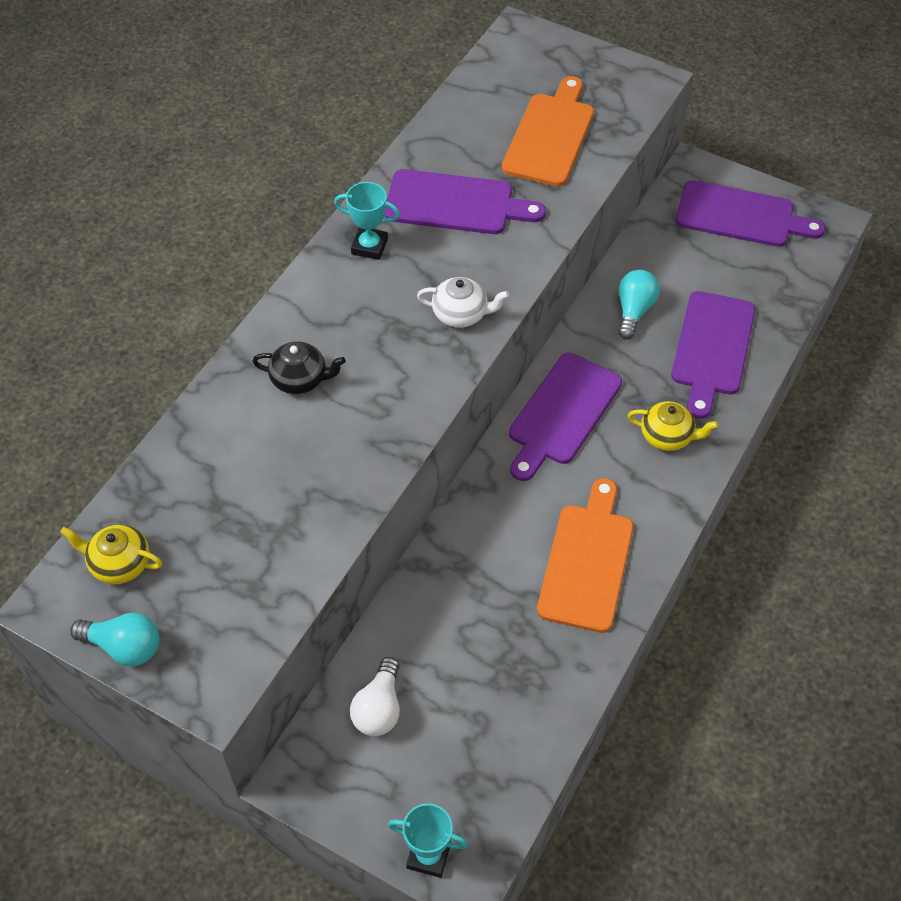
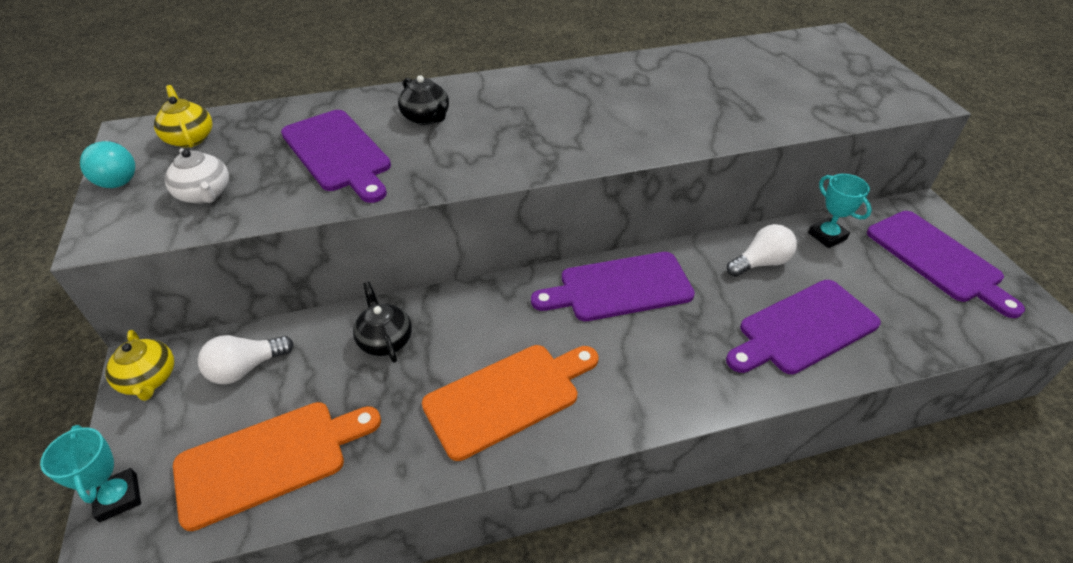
camera: 45 degrees right, 10 degrees down
(369, 246) = (572, 82): turquoise trophy -> turquoise trophy (827, 236)
(450, 598) = (385, 340): none -> black teapot
(456, 204) = (663, 91): purple cutting board -> purple cutting board (338, 153)
(461, 314) = (579, 145): white teapot -> white teapot (205, 194)
(550, 136) = (789, 91): orange cutting board -> orange cutting board (270, 460)
(634, 311) = (760, 263): turquoise light bulb -> white light bulb
(667, 436) = (686, 361): yellow teapot -> yellow teapot (149, 379)

